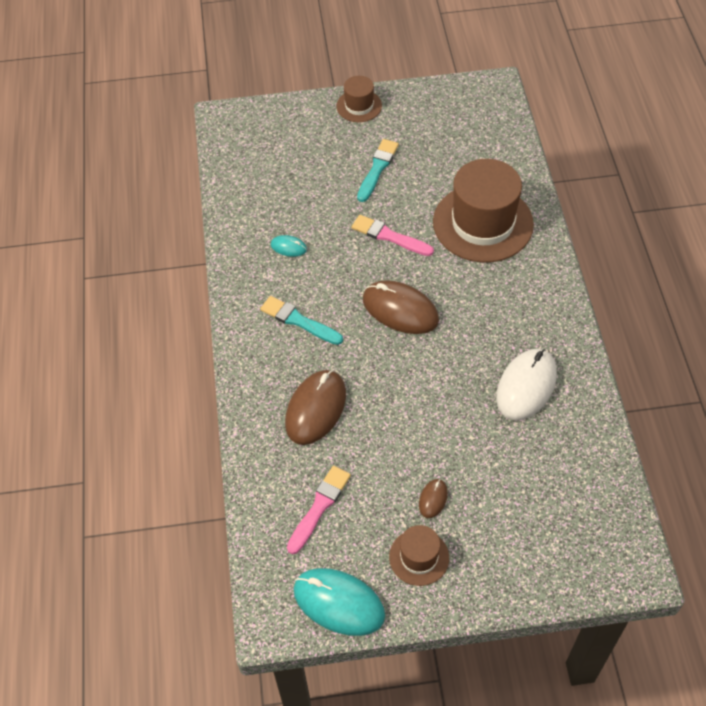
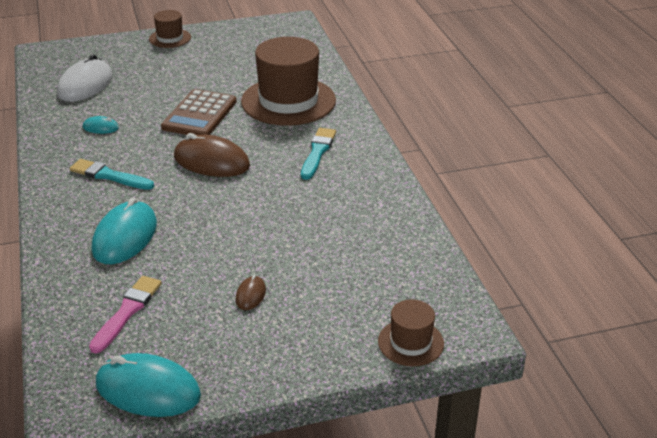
camera: 10 degrees left, 20 degrees down
(315, 409) = (125, 237): brown mouse -> turquoise mouse
(377, 168) = (187, 74): turquoise brush -> turquoise brush (317, 152)
(389, 236) = (199, 114): pink brush -> brown calculator
(419, 557) = (237, 343): brown hat -> brown hat (410, 342)
(526, 386) = (340, 204): white mouse -> white mouse (85, 85)

